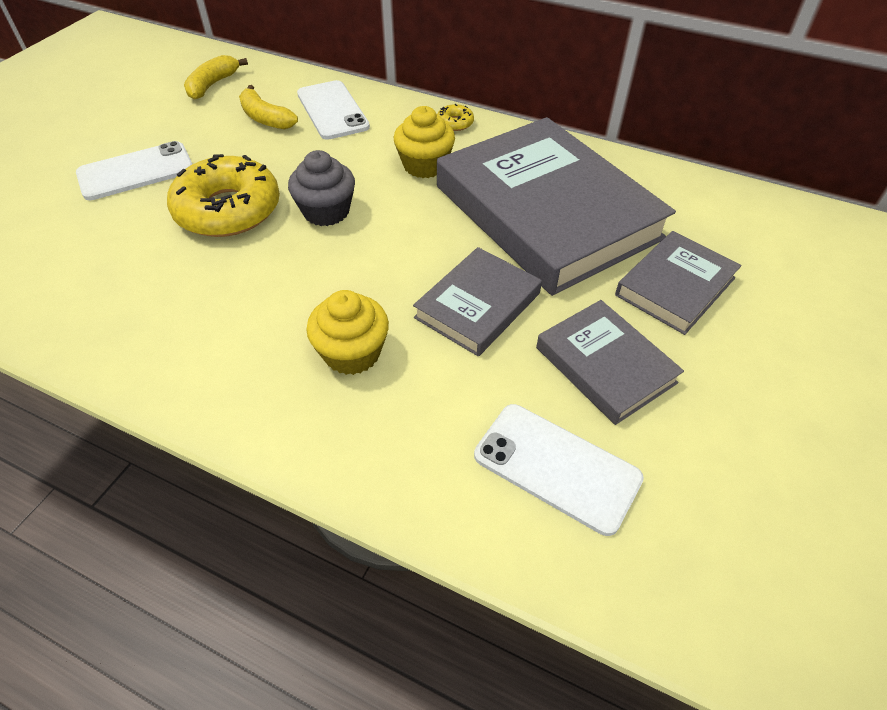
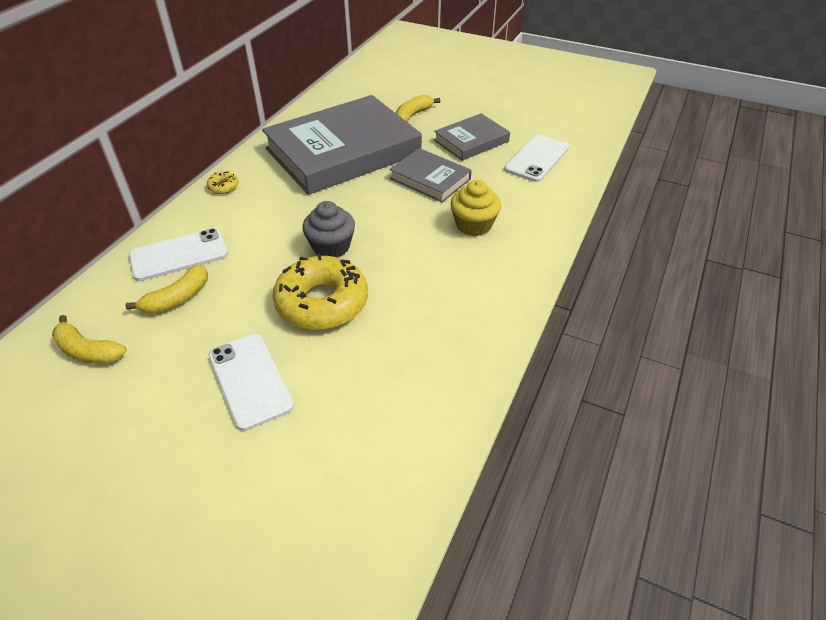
camera: 90 degrees left, 5 degrees down
(424, 165) = (280, 201): yellow cupcake -> none
(675, 286) = (412, 116): grey book -> yellow banana

